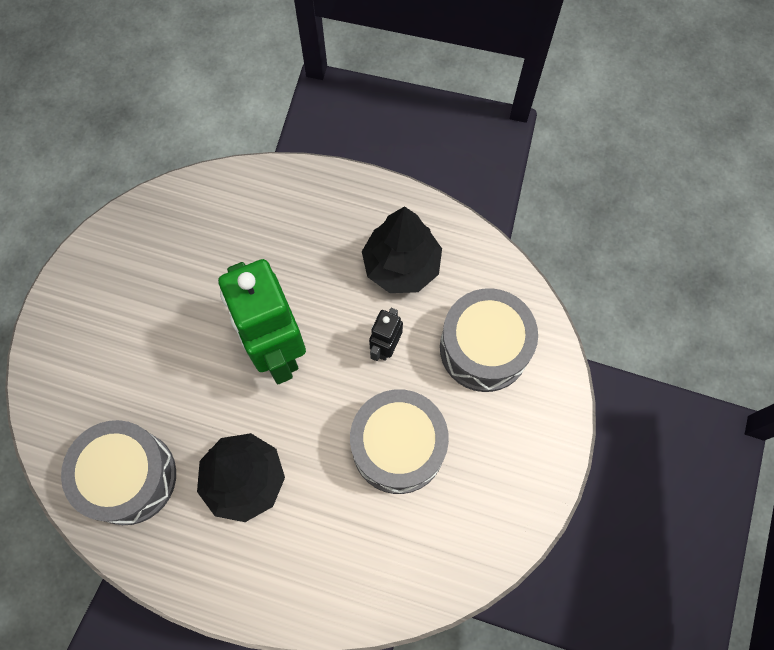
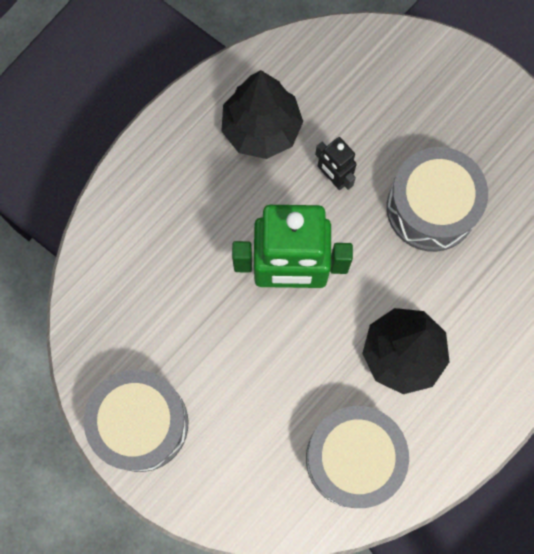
camera: 65 degrees left, 5 degrees up
(484, 348) = (374, 95): grey drum -> grey drum (141, 423)

